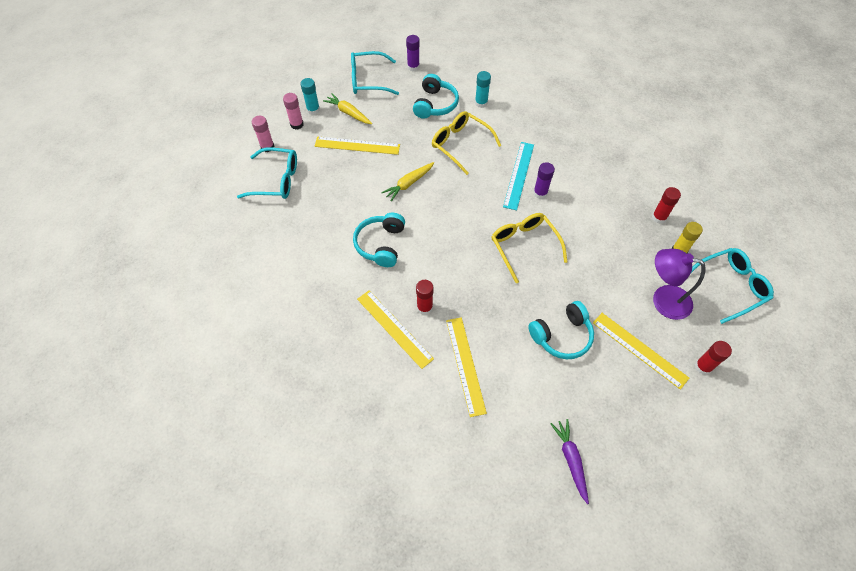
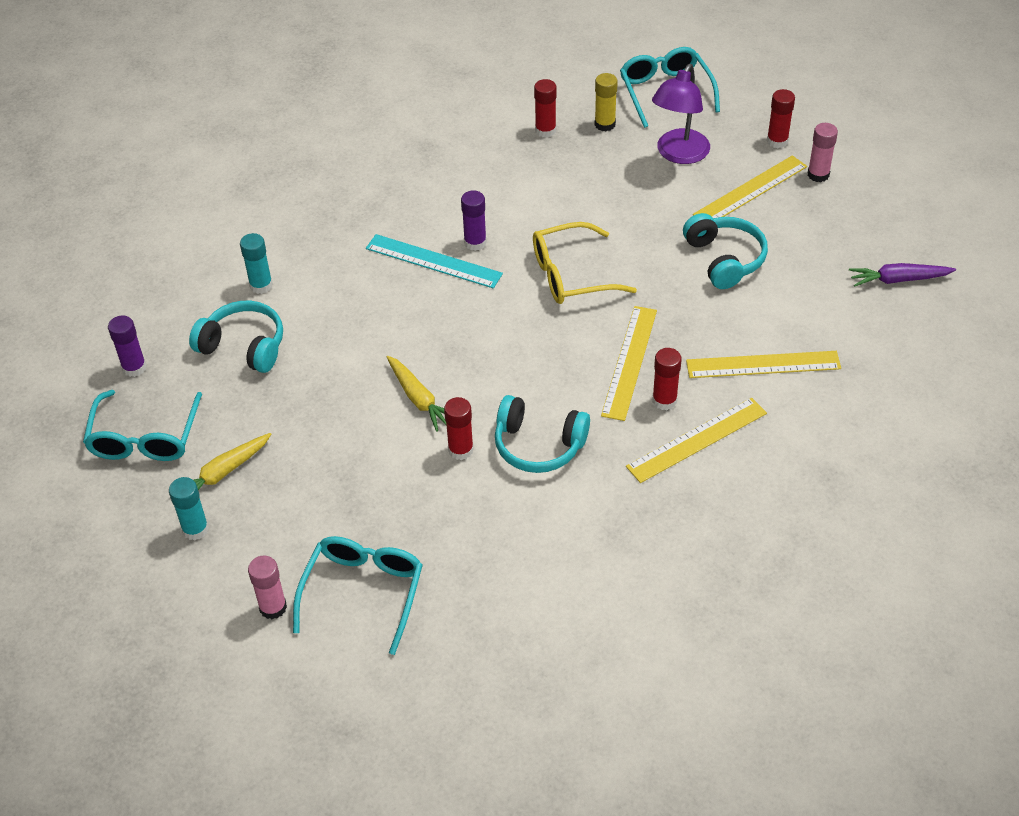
camera: 80 degrees left, 10 degrees down
(297, 124) = (227, 557): pink glue stick -> pink glue stick (818, 174)
(357, 145) = (310, 465): yellow ruler -> yellow ruler (629, 362)
(373, 208) = (460, 450): none -> red glue stick
(460, 144) = (349, 323): yellow glasses -> none

